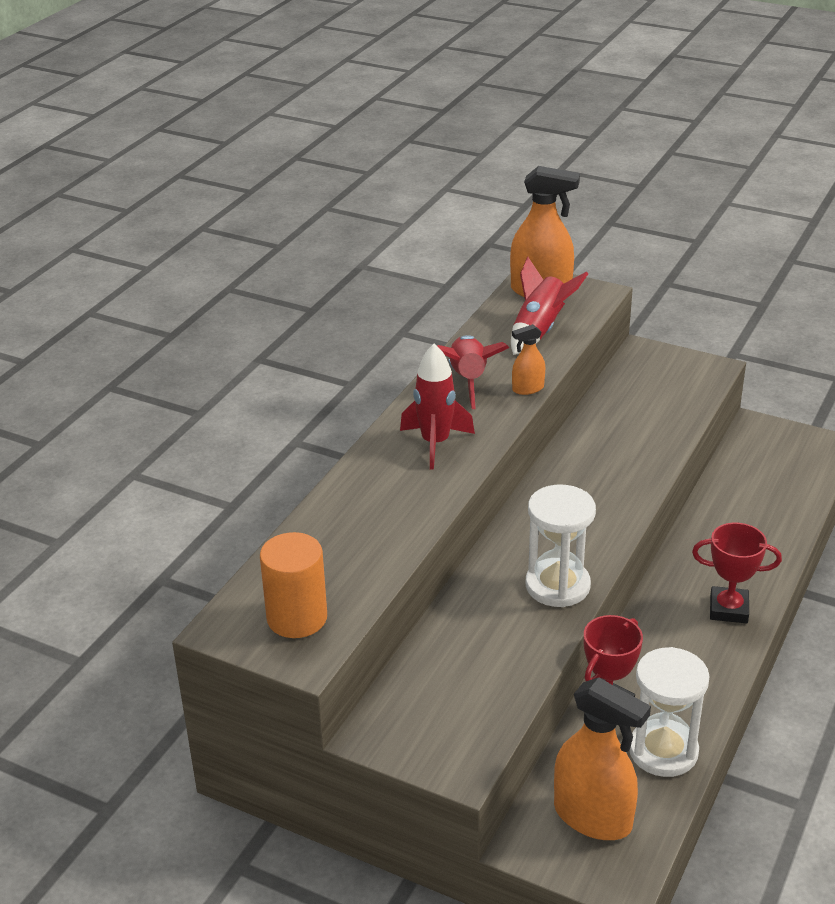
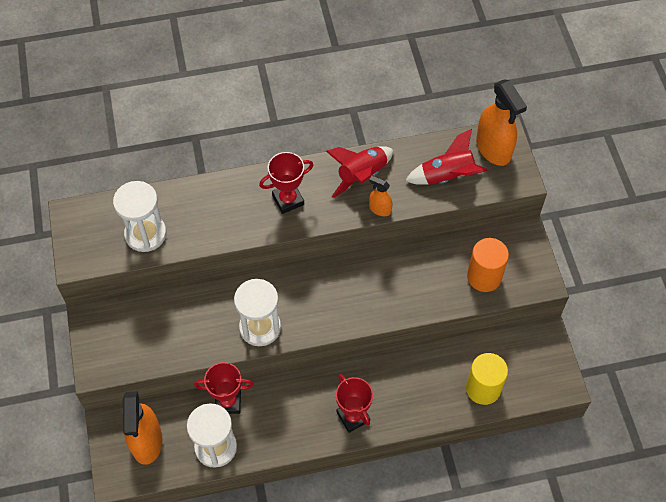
camera: 50 degrees right, 25 degrees up
(297, 618) = (100, 238): orange cylinder -> orange cylinder (484, 277)
(341, 575) = (145, 234): none -> white hourglass
(435, 443) = (288, 200): red rocket -> red trophy
(781, 497) = (483, 388): none -> yellow cylinder

